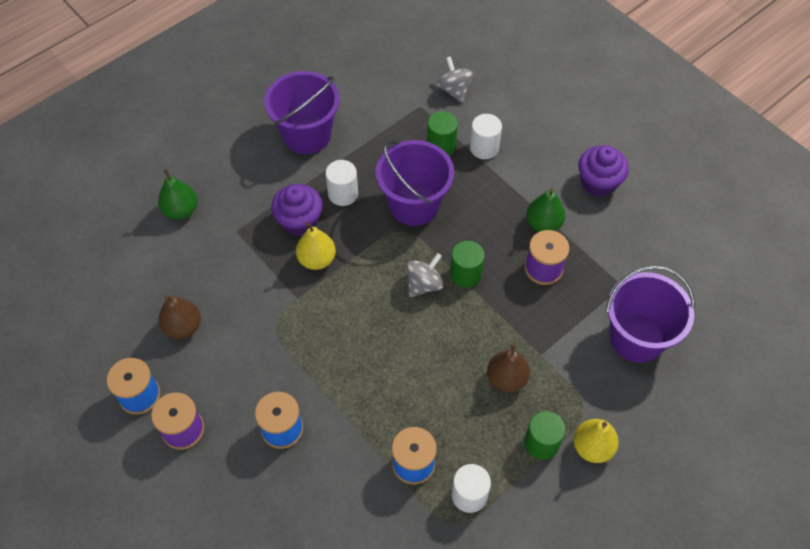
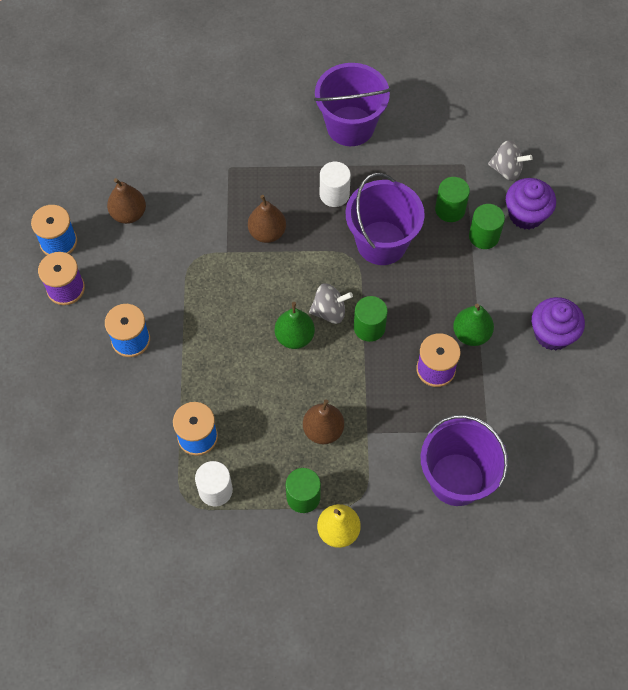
camera: 40 degrees right, 5 degrees up
(181, 210) = (203, 122): green pear -> green pear (294, 337)
(299, 221) = (281, 193): purple cupcake -> purple cupcake (526, 214)
(317, 259) = (267, 232): yellow pear -> brown pear
(454, 90) = (506, 170): grey spinning top -> grey spinning top turned 90 degrees clockwise
(484, 148) = (484, 236): white cylinder -> green cylinder

